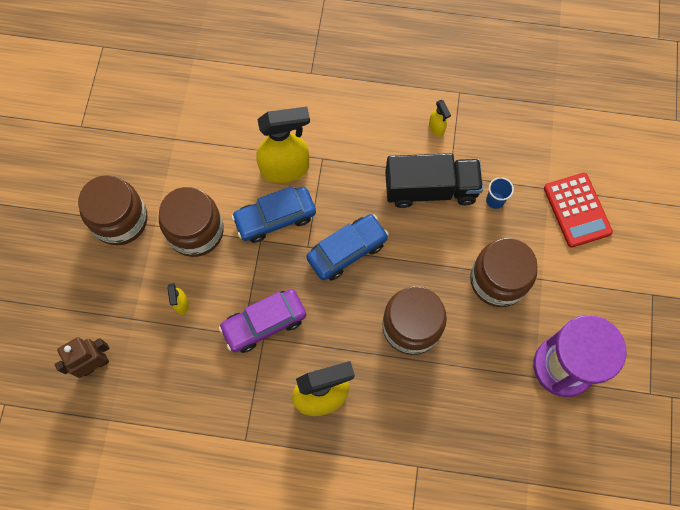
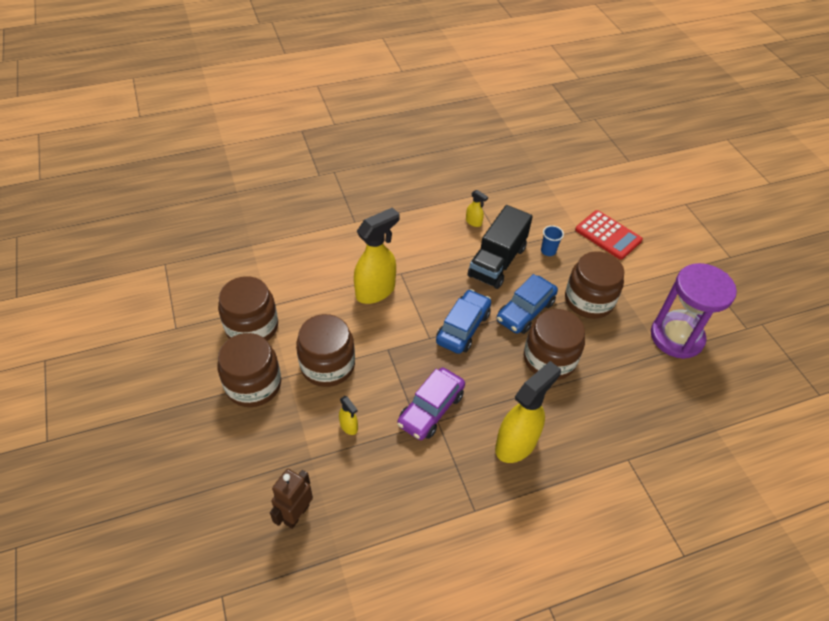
camera: 30 degrees left, 20 degrees down
(148, 156) = (252, 327): none -> brown jar
(275, 218) = (390, 328): blue car -> blue car (525, 311)
(430, 189) = (497, 262): black truck -> black truck turned 150 degrees clockwise

